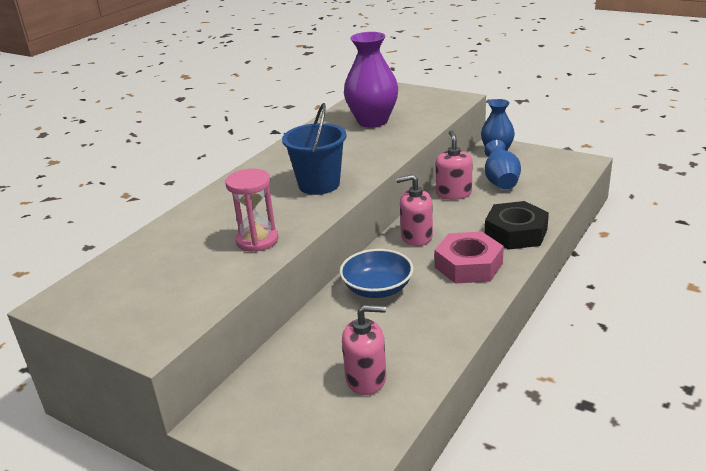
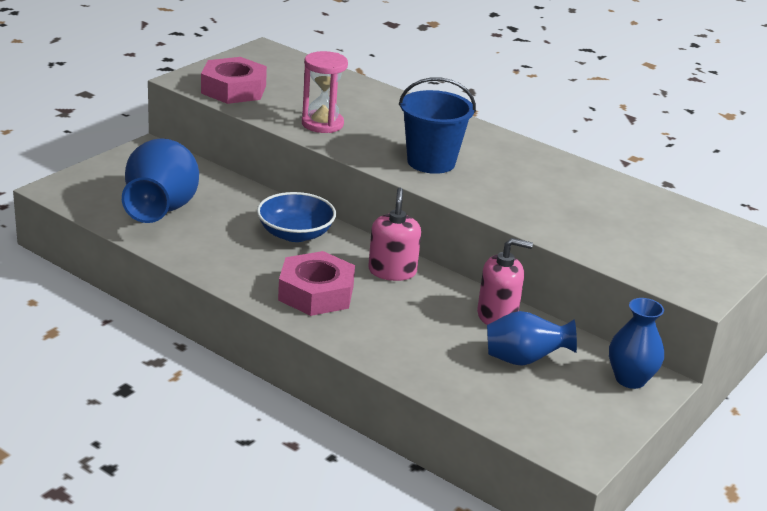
camera: 90 degrees right, 0 degrees up
(177, 305) = (233, 89): none -> pink nut
(366, 378) = (160, 211): pink soap dispenser -> blue vase
(372, 121) = (615, 214): purple vase -> none
(516, 233) = (376, 340): black nut -> none

